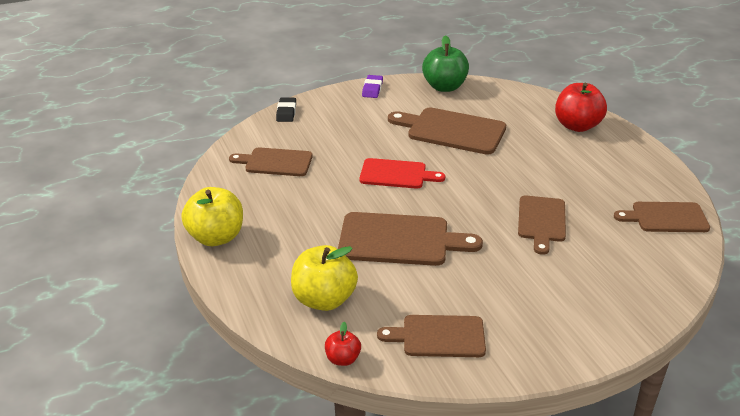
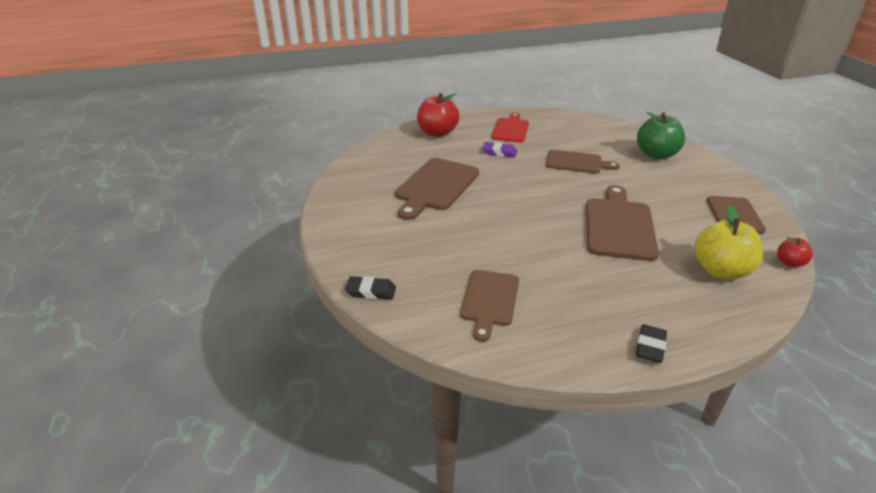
camera: 85 degrees left, 0 degrees up
(216, 237) = (650, 346): yellow apple -> black eraser
(372, 89) = (334, 225): purple eraser -> purple eraser (499, 152)
(396, 174) = (513, 221): red cutting board -> red cutting board (510, 129)
(444, 87) = (347, 183): green apple -> green apple (656, 155)
(666, 217) = (563, 122): brown cutting board -> none

